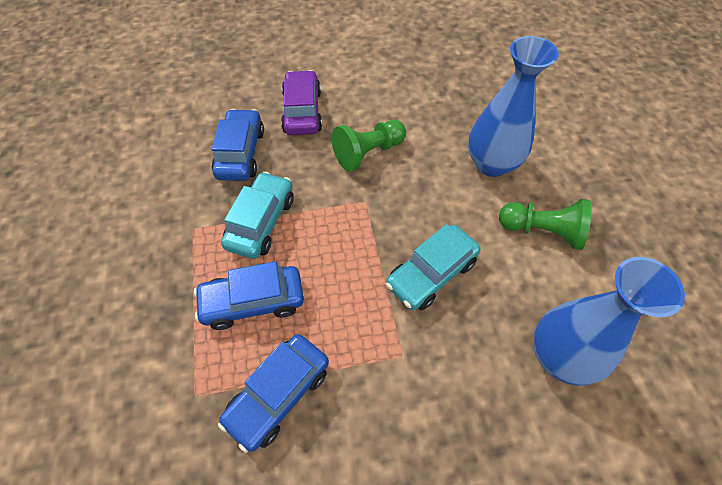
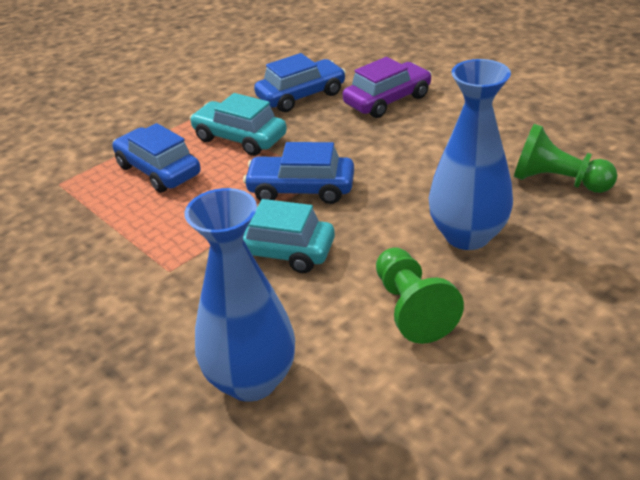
camera: 60 degrees right, 20 degrees down
(261, 222) = (240, 138): turquoise car -> turquoise car turned 135 degrees counterclockwise
(278, 394) = (85, 220): blue car -> blue car (301, 189)
(368, 153) = (382, 155): green pawn -> green pawn (557, 181)

